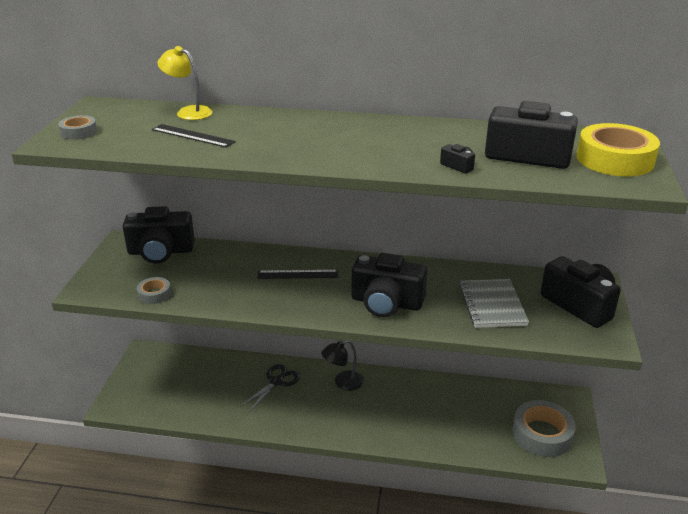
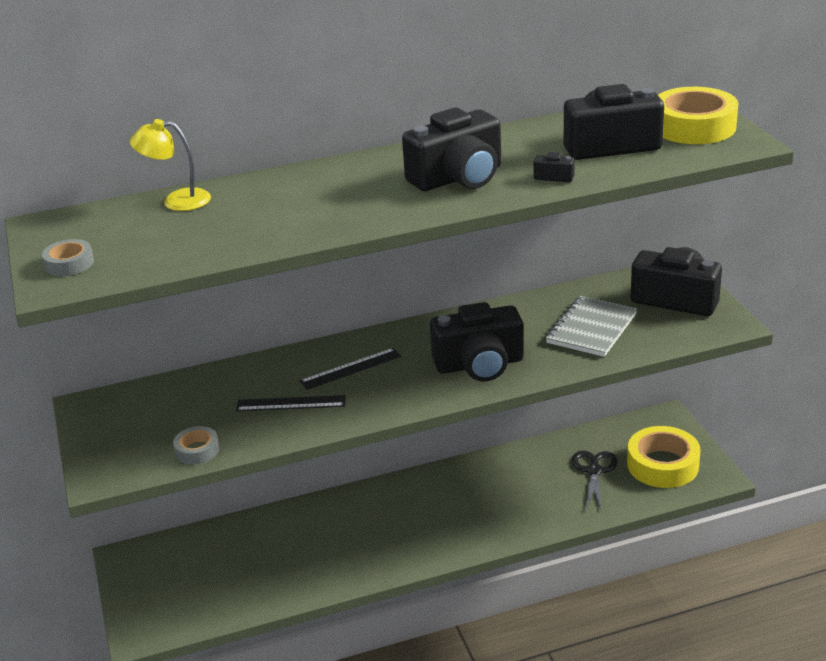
camera: 25 degrees left, 0 degrees up
(161, 251) = (151, 400): black camera -> black camera (458, 177)
(192, 136) = (222, 227): black ruler -> black ruler (291, 403)
(276, 382) = (328, 525): black scissors -> black scissors (594, 471)
(343, 383) = (409, 495): black lamp -> none
(492, 305) = (591, 328): grey notebook -> grey notebook turned 60 degrees clockwise
(542, 434) = (662, 465): grey tape -> yellow tape

